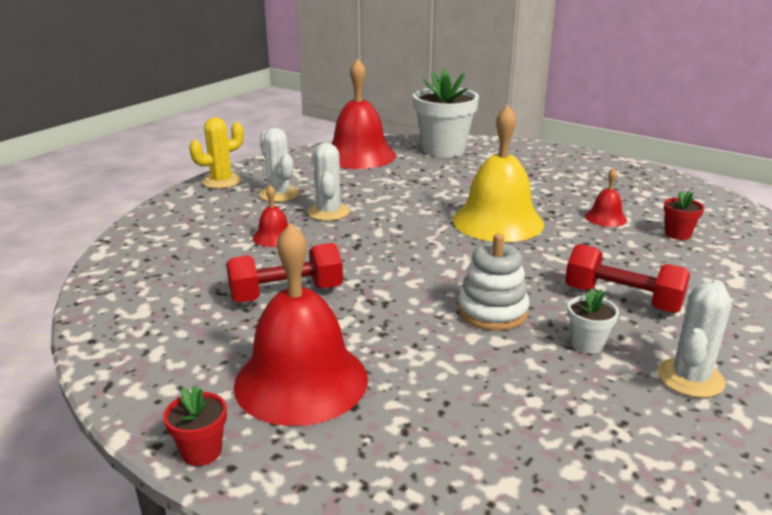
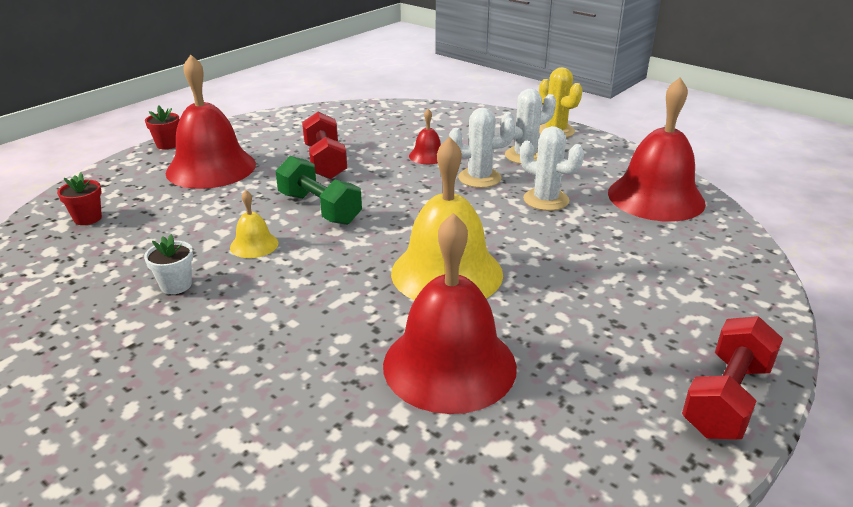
camera: 95 degrees right, 5 degrees up
(406, 284) = (319, 208): none -> green dumbbell
(443, 150) = (704, 259): white flower pot -> none
(492, 312) = (254, 245): white stacking toy -> yellow bell
(605, 218) = (449, 365): red bell -> red bell, size x2.21
(622, 299) = (236, 324): red dumbbell -> red dumbbell (726, 398)
(677, 234) = (382, 426): red flower pot -> red flower pot (88, 218)
(690, 378) = (89, 331): white cactus -> white cactus (546, 200)

